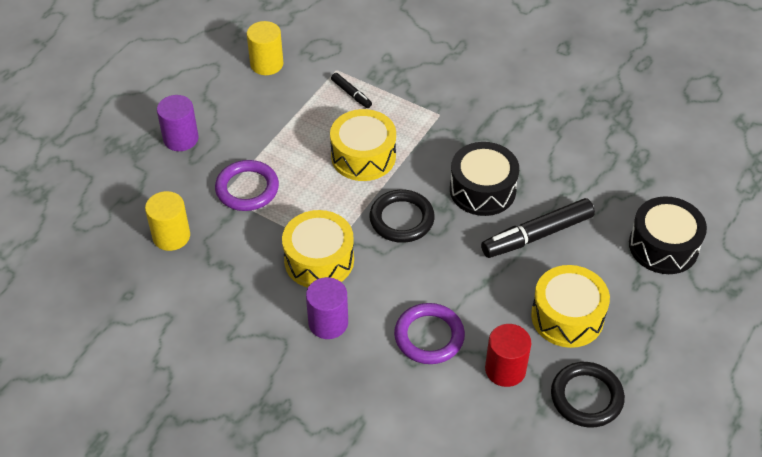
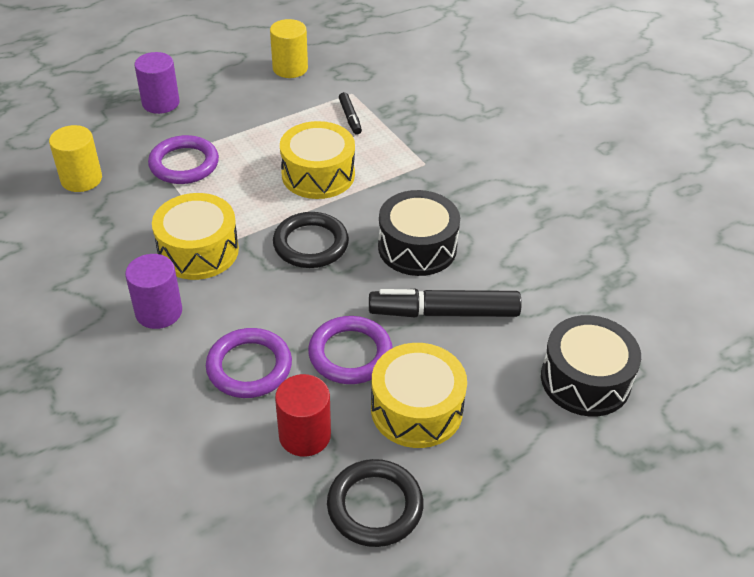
camera: 25 degrees right, 5 degrees down
(493, 295) = (350, 354): none -> purple ring

